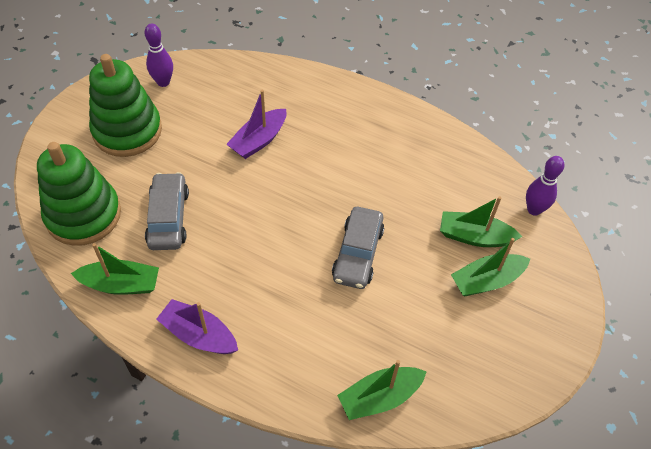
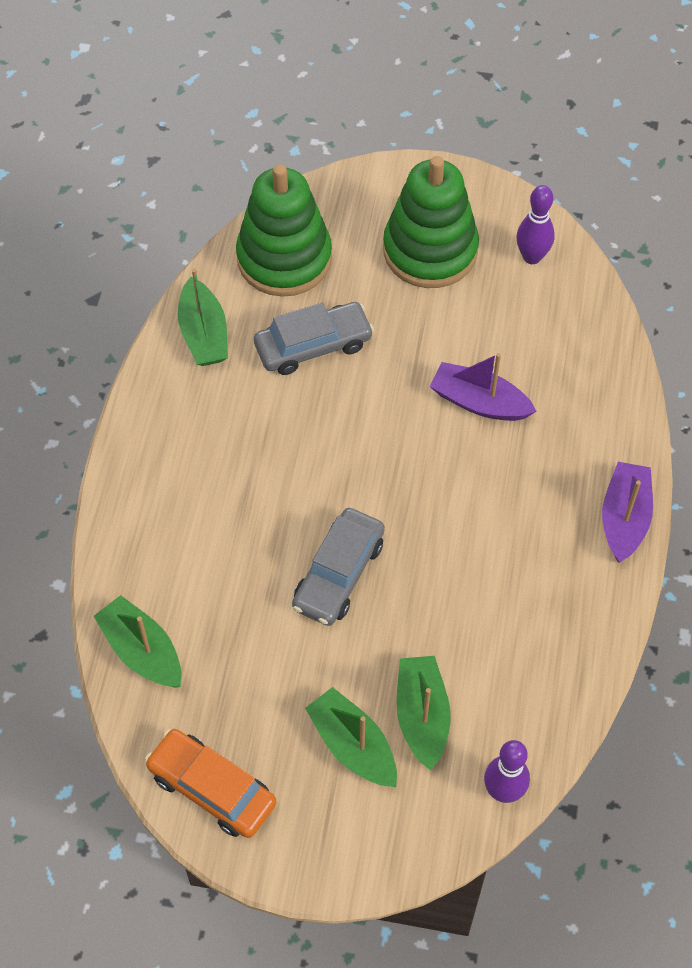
camera: 75 degrees right, 5 degrees up
(199, 335) = (164, 435): purple boat -> purple boat (624, 518)
(358, 253) = (338, 574): grey car -> grey car turned 60 degrees counterclockwise
(501, 377) = (212, 788): none -> orange car

